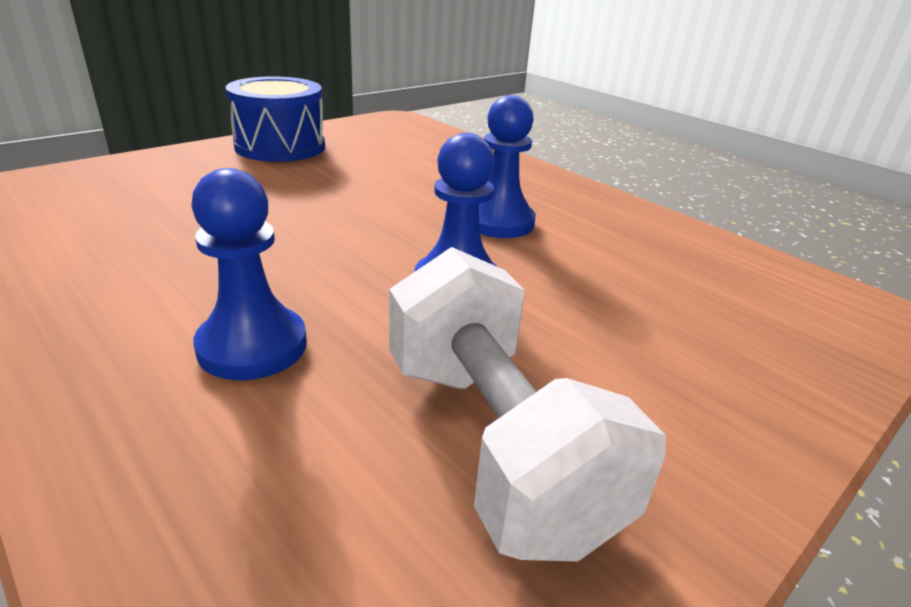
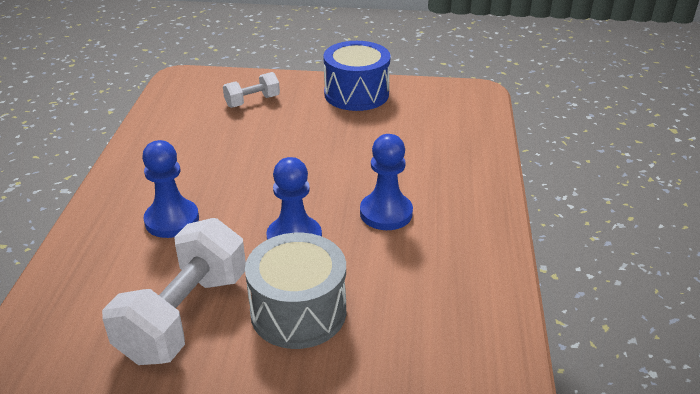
camera: 50 degrees right, 5 degrees up
(150, 185) = (252, 101): none -> white dumbbell
(601, 345) = (298, 311): none -> grey drum

